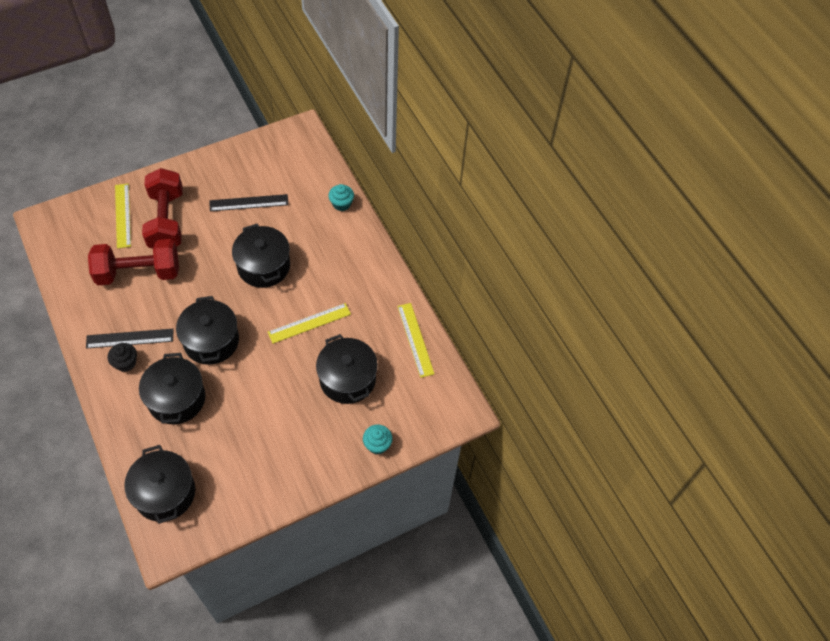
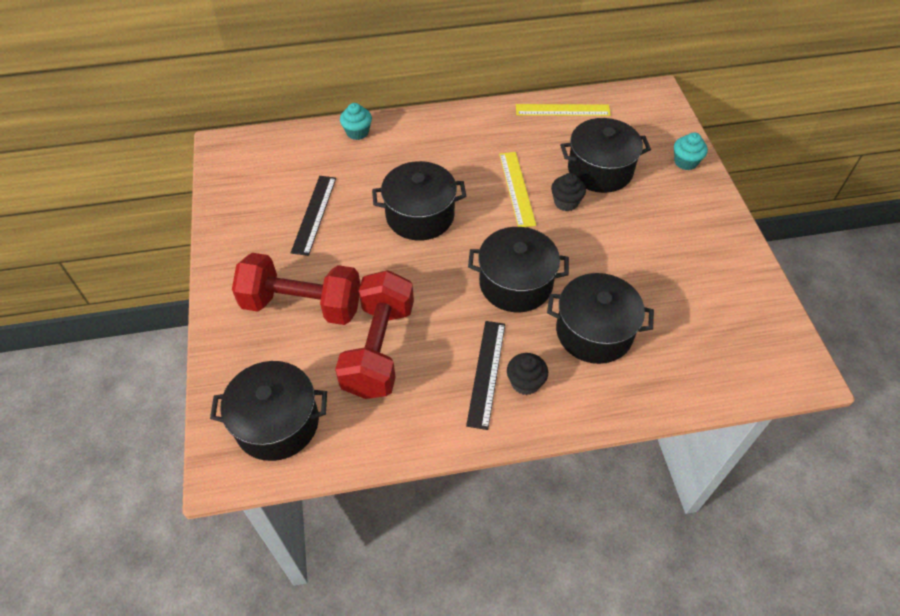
camera: 70 degrees left, 5 degrees down
(122, 215) = (267, 356): yellow ruler -> none
(165, 493) = (728, 362): black pot -> black pot (277, 423)
(303, 360) = (566, 202): none -> black cupcake

